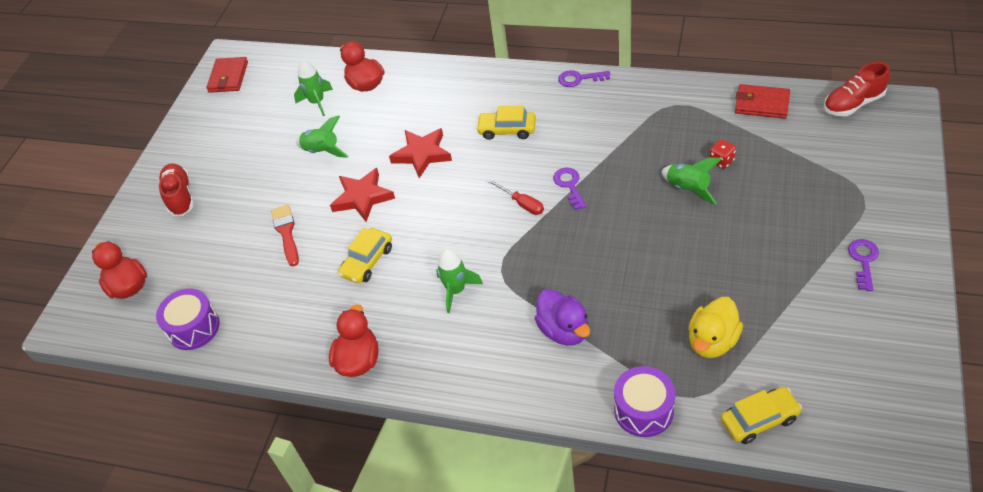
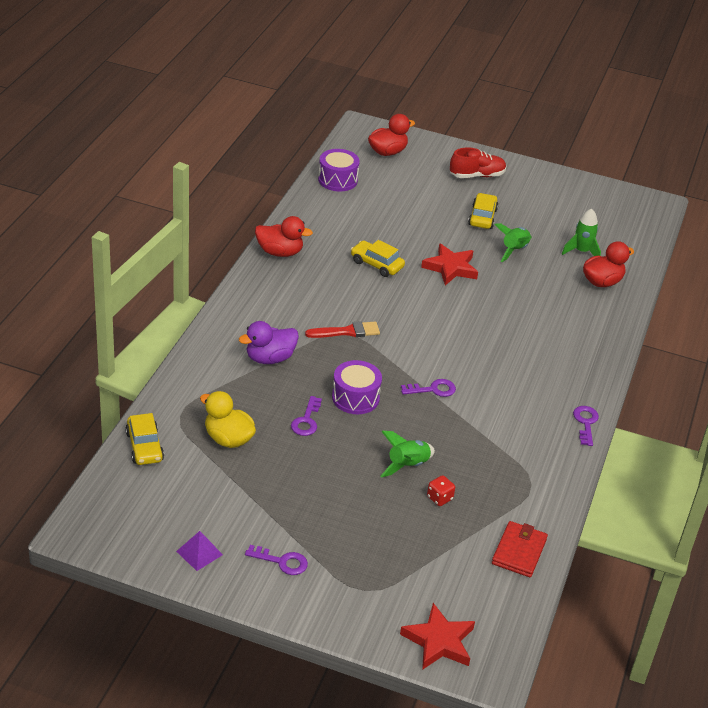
camera: 85 degrees right, 10 degrees down
(228, 77) = (627, 203): red wallet -> none
(286, 232) = (421, 226): red brush -> red brush (347, 332)
(422, 154) = (496, 306): red star -> red star (439, 641)
(456, 290) = (330, 307): green rocket -> none
(507, 130) = (517, 362): yellow car -> yellow car (482, 217)
(521, 203) = (418, 356): red screwdriver -> none
(643, 410) = (179, 386): purple drum -> purple drum (355, 398)
(655, 278) = (306, 420): none -> purple key
(853, 104) = (504, 627): red shoe -> none
(889, 330) = (199, 553): none -> purple pyramid

